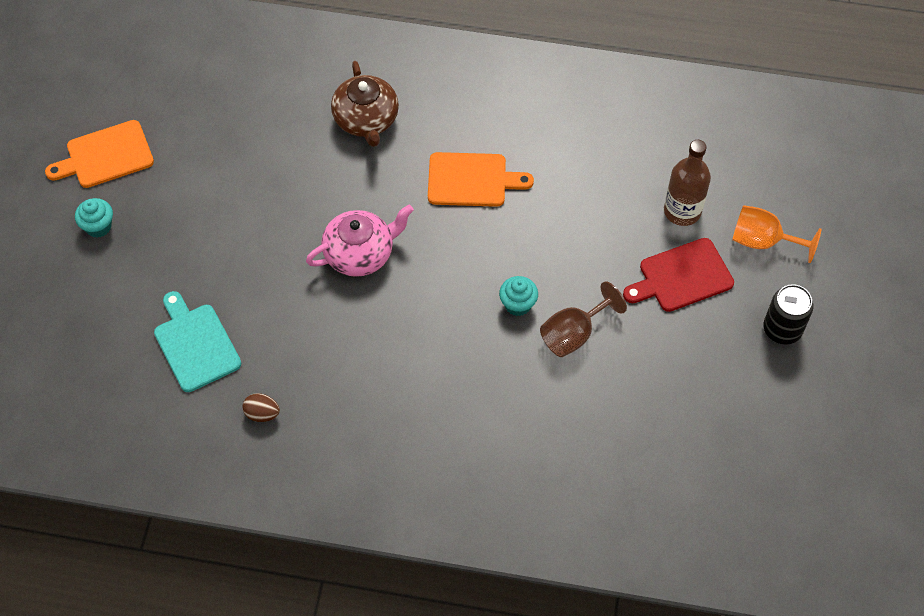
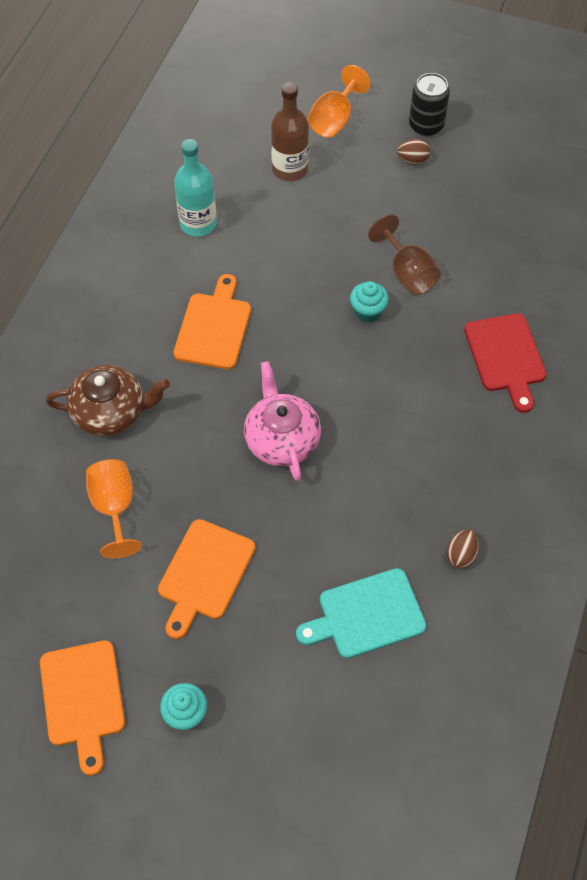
camera: 80 degrees left, 0 degrees up
(220, 217) = (204, 573): none -> orange cutting board
(273, 142) = (114, 507): none -> orange goblet
(591, 145) = (198, 223): none -> turquoise bottle
(681, 276) = (360, 183): red cutting board -> red cutting board (505, 357)
(727, 321) = (412, 160): none -> brown egg

